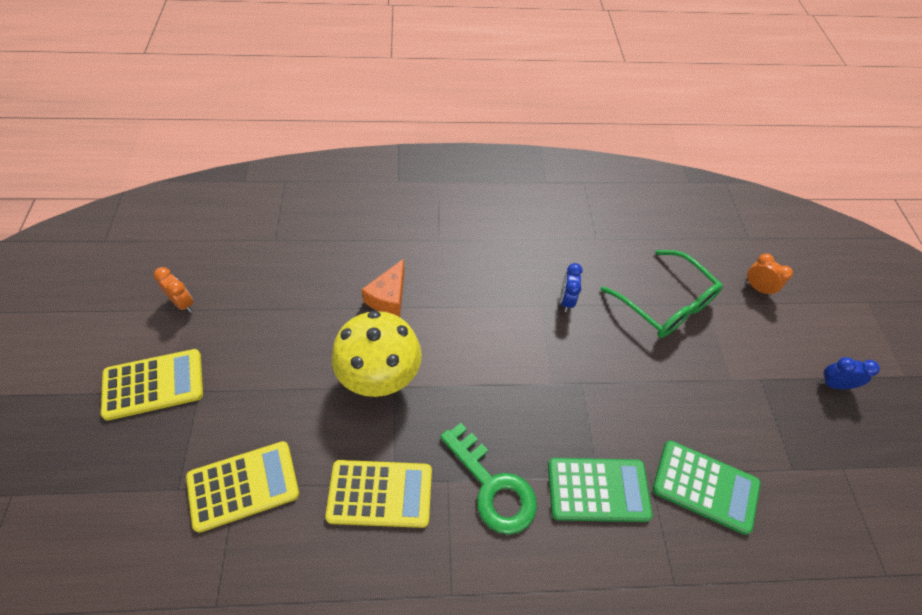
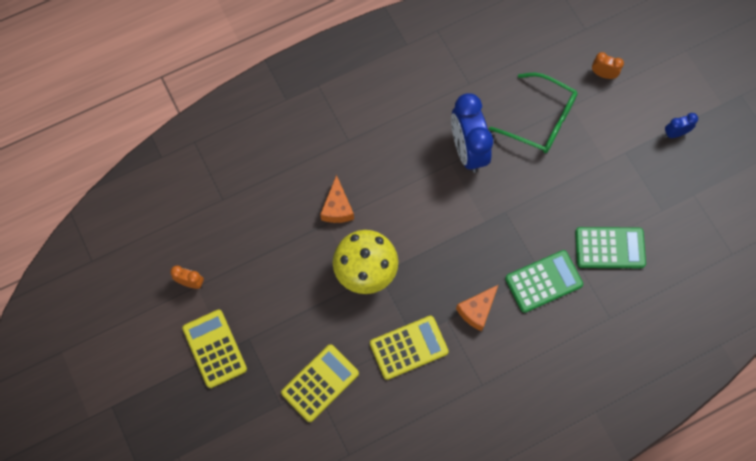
camera: 20 degrees left, 15 degrees up
(153, 384) = (214, 348): yellow calculator -> yellow calculator turned 75 degrees counterclockwise
(493, 487) = (477, 310): green key -> orange cheese
(566, 300) = (467, 150): blue clock -> blue clock, size x2.17

